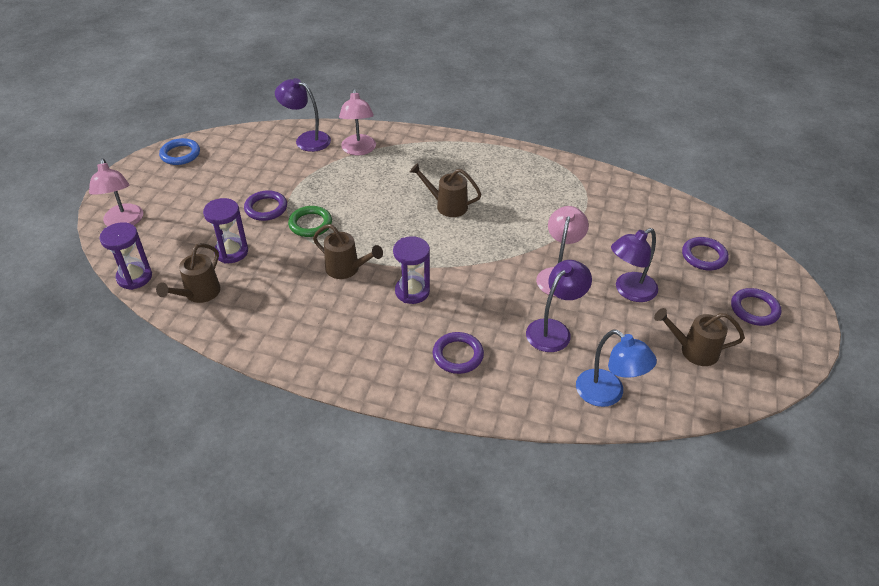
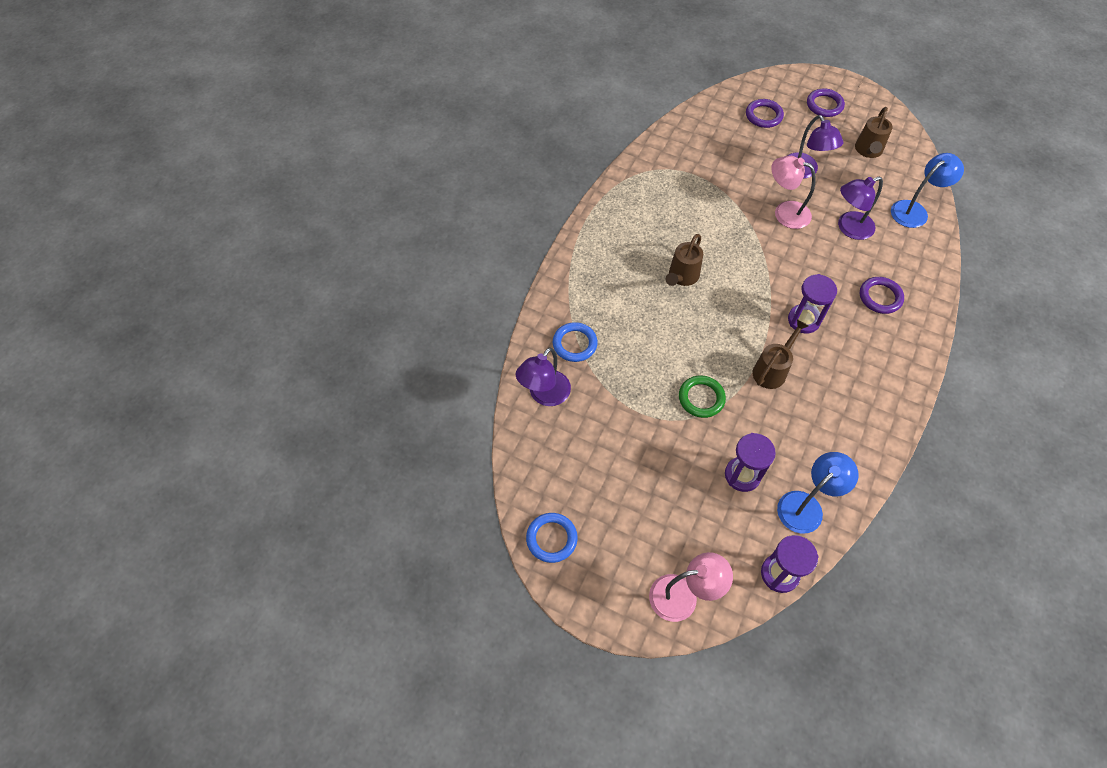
camera: 80 degrees left, 15 degrees up
(198, 294) = (806, 505): brown watering can -> blue lamp
(266, 208) = (670, 440): purple ring -> none
(359, 150) = (574, 344): pink lamp -> blue ring
(554, 330) = (849, 228): purple lamp -> purple lamp turned 75 degrees counterclockwise

